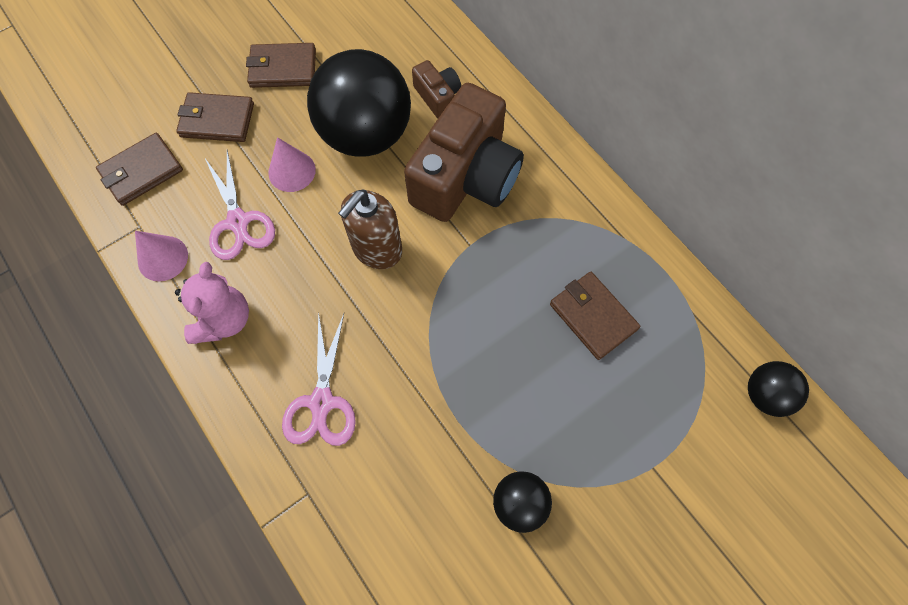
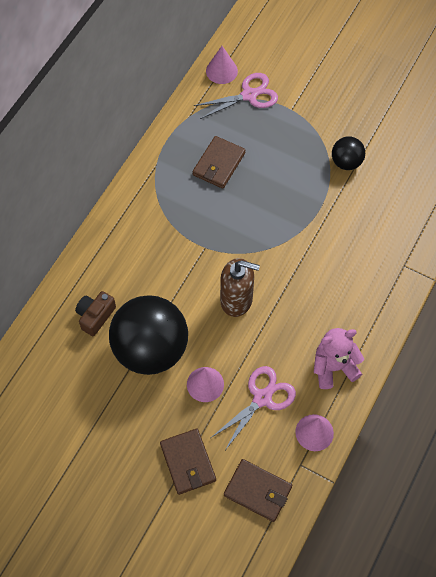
camera: 115 degrees left, 5 degrees down
(283, 68) = (118, 440): brown wallet -> none
(321, 402) = (350, 283): pink scissors -> pink scissors (249, 95)
(466, 177) = (155, 270): brown camera -> none
(765, 394) = (221, 71): black ball -> pink cone

